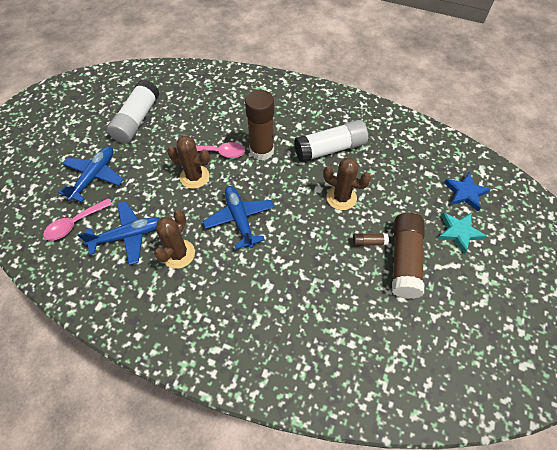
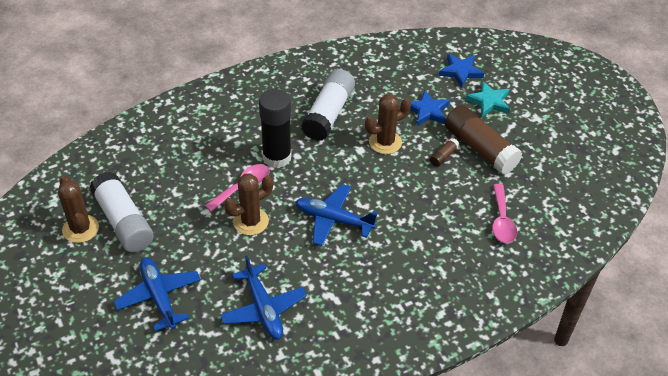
camera: 50 degrees left, 10 degrees down
(74, 224) = (202, 343): pink spoon -> pink spoon (502, 221)
(128, 236) = (263, 309): blue plane -> blue plane turned 135 degrees clockwise
(178, 254) = (323, 284): brown cactus -> brown cactus (80, 229)
(262, 151) = (277, 157): brown glue stick -> black glue stick
(400, 201) = (427, 111): none -> blue star

